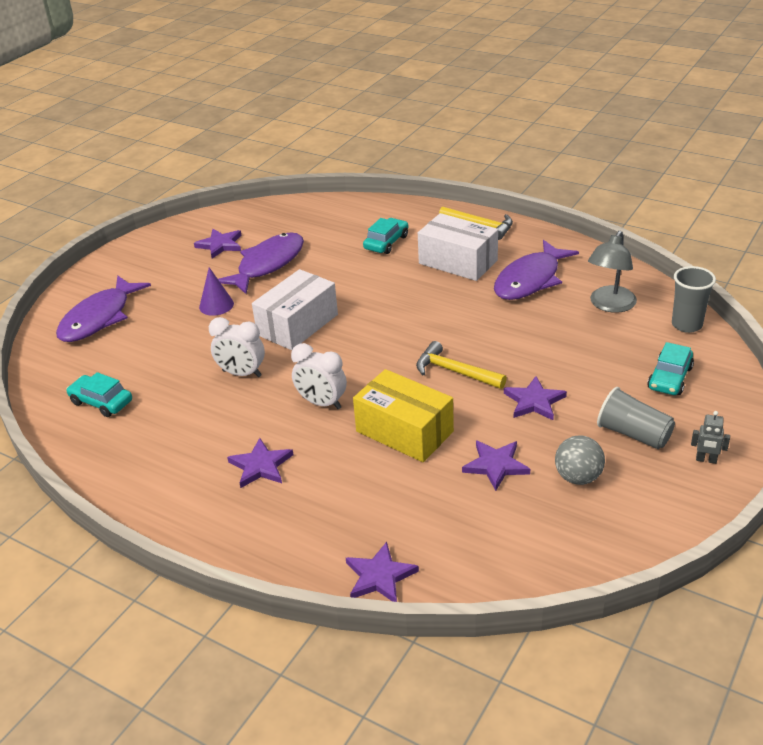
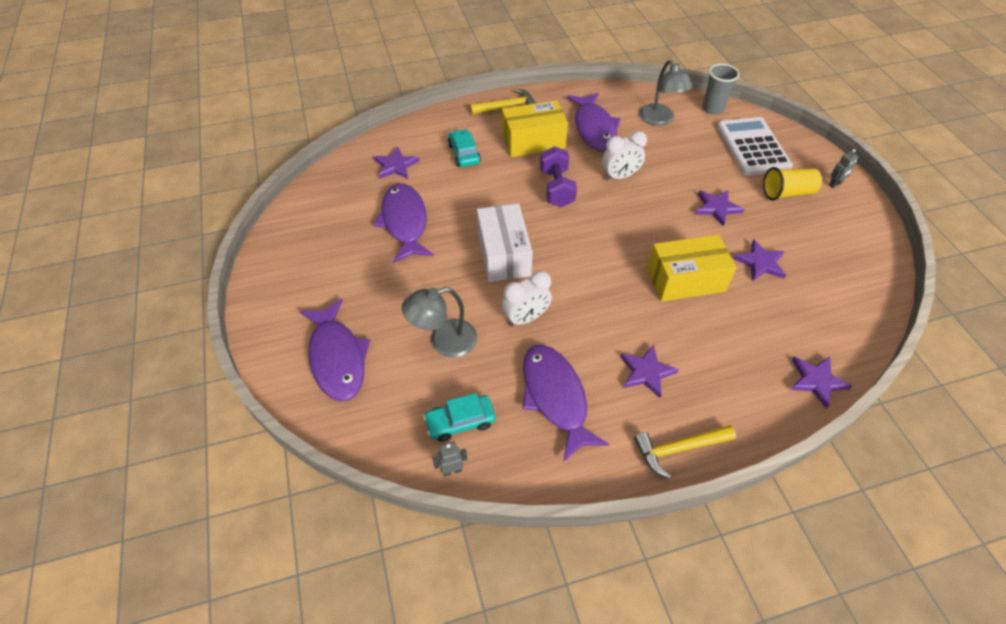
camera: 50 degrees left, 15 degrees up
(54, 423) = (452, 470): none -> grey robot
(169, 351) = (444, 341): none -> grey lamp
(176, 433) = (555, 397): none -> purple fish
(216, 305) = (419, 280): purple cone -> none
(220, 245) = (339, 230): purple star -> purple star (396, 165)
(322, 403) = (610, 298): white clock -> white clock (620, 176)
(416, 305) = (556, 188): none -> purple dumbbell
(455, 371) = (649, 219): yellow hammer -> yellow hammer (678, 449)
(458, 262) = (533, 141): white box -> yellow box
(578, 477) = (804, 238): grey ball -> none
(633, 434) = (787, 193): grey cup -> yellow cup
(669, 378) = (752, 147): turquoise car -> white calculator

